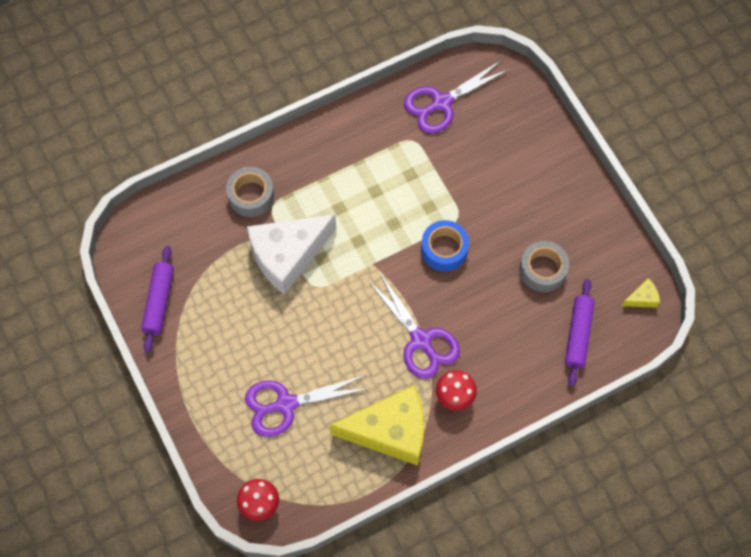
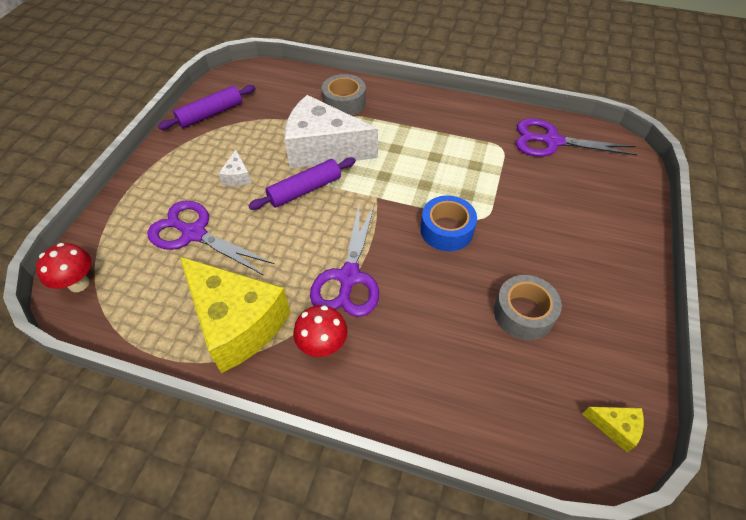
camera: 45 degrees right, 15 degrees down
(256, 336) = (237, 176): none -> white cheese
(578, 335) = (504, 400): purple rolling pin -> purple rolling pin (305, 190)

